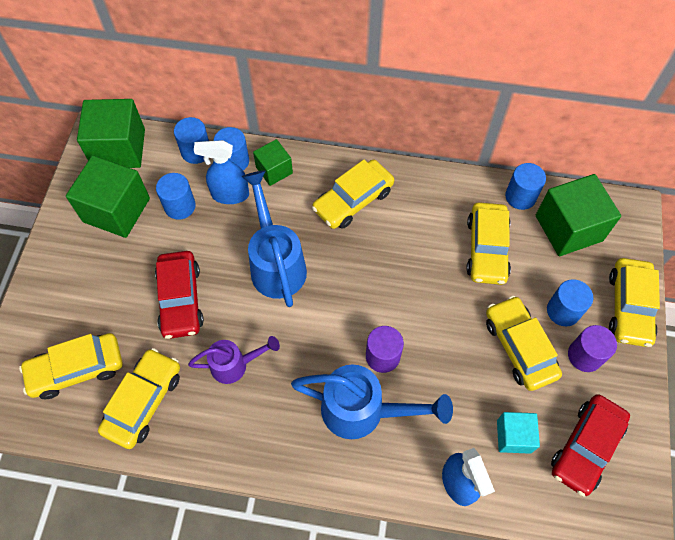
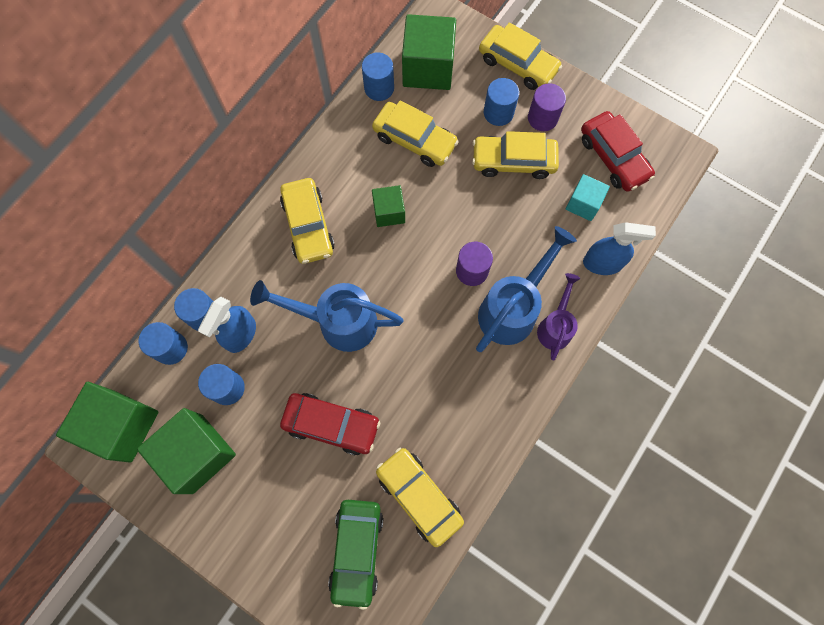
camera: 65 degrees left, 10 degrees up
(77, 369) = (357, 551): yellow car -> green car
(235, 365) = (422, 399): purple watering can -> purple watering can (555, 326)
(274, 170) = (236, 282): green cube -> green cube (389, 212)

